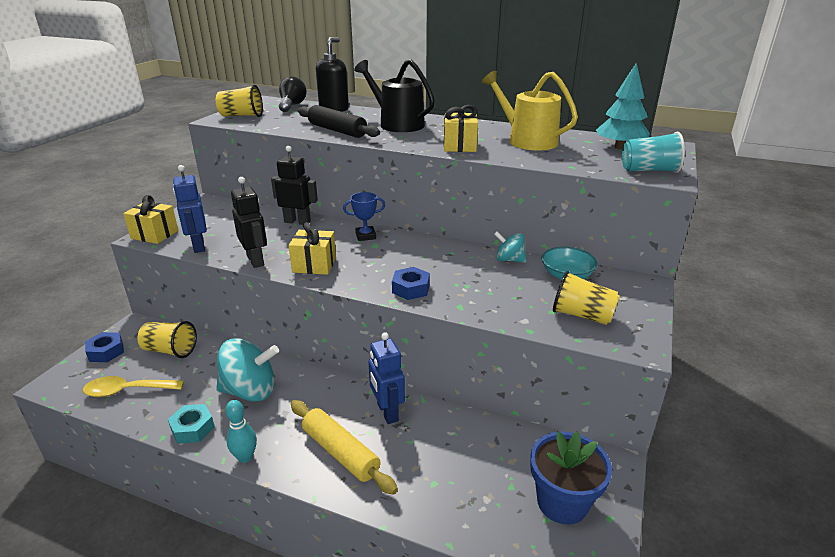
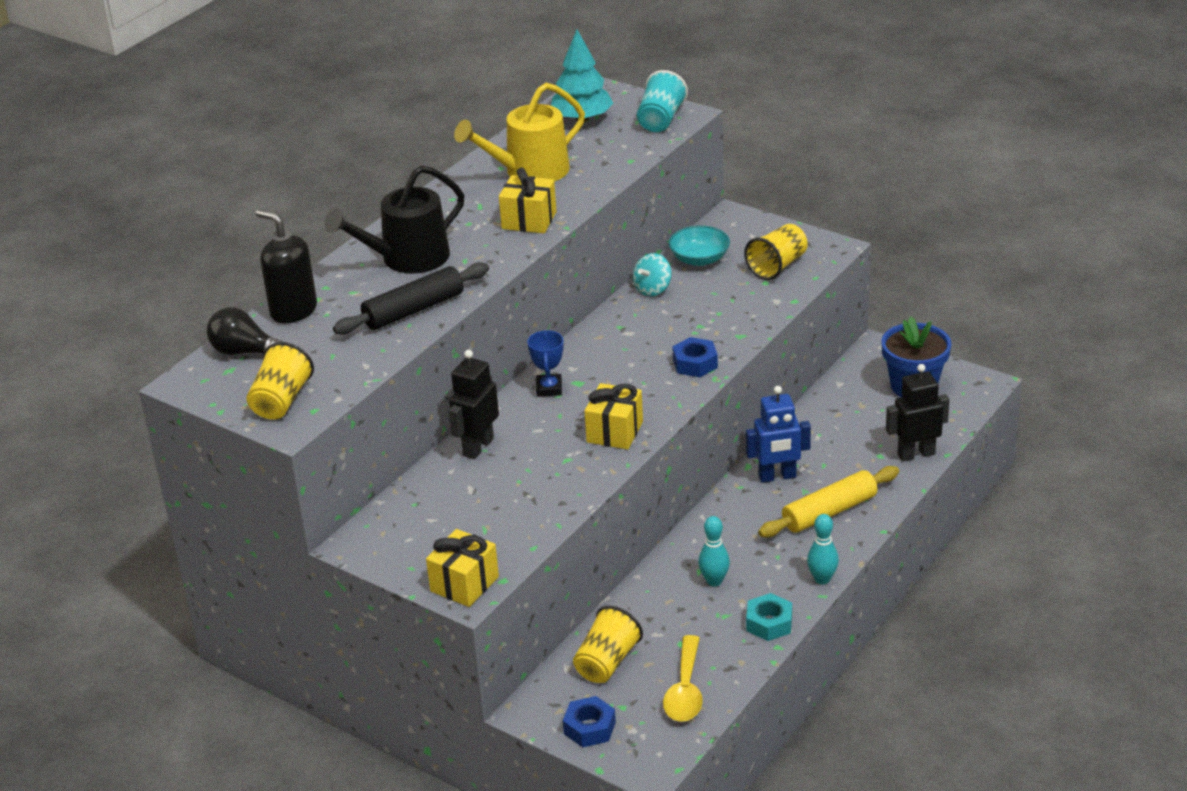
camera: 75 degrees left, 5 degrees up
(198, 246) = (522, 535): blue robot -> none
(250, 391) = (714, 581): turquoise spinning top -> turquoise bowling pin
(255, 260) = (585, 480): black robot -> black robot (916, 454)

